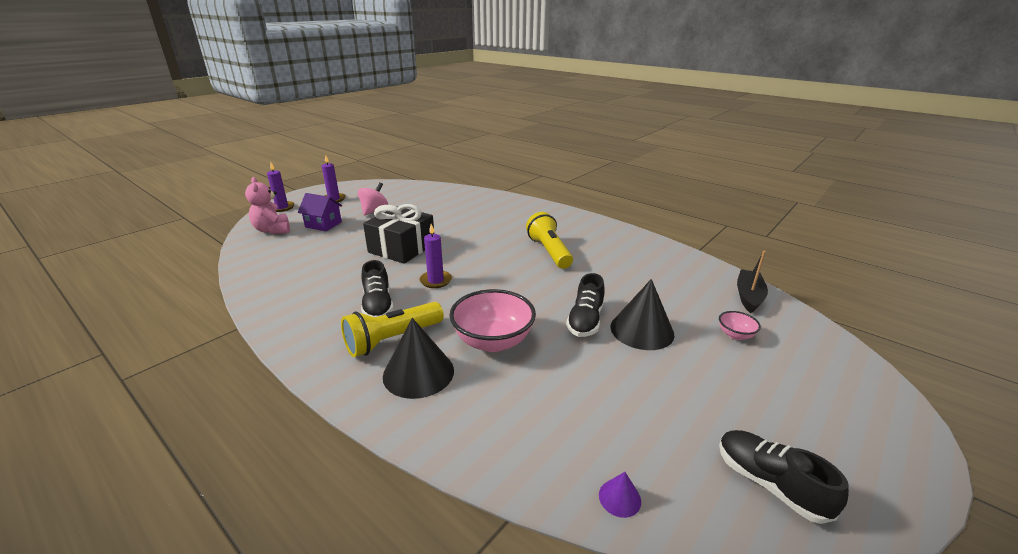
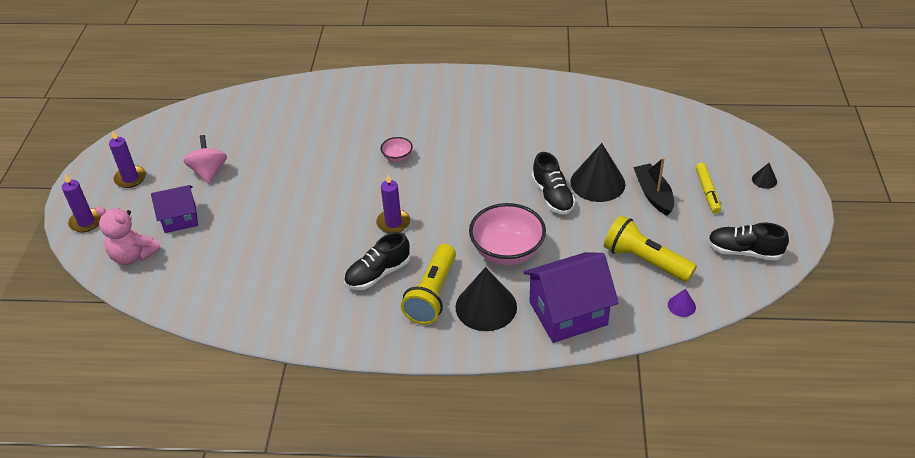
camera: 35 degrees left, 15 degrees up
(378, 305) = (378, 274): black shoe -> black shoe turned 105 degrees clockwise
(402, 248) = (311, 204): black gift -> none
(481, 424) = (568, 313): none -> purple house
(549, 252) = (452, 138): yellow flashlight -> yellow flashlight (645, 261)
(735, 335) = (659, 153): pink bowl -> pink bowl (397, 157)
(748, 296) = (642, 109): black boat -> black boat (653, 194)
(767, 393) = (707, 192): none -> yellow marker
(863, 418) = (764, 180): none -> black cone

